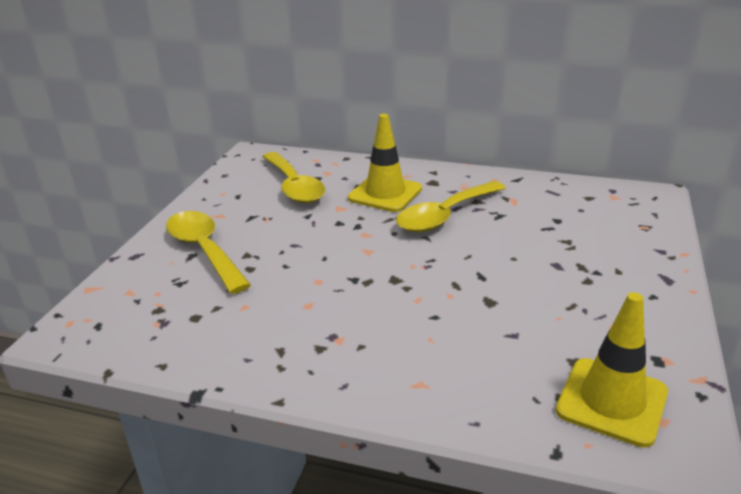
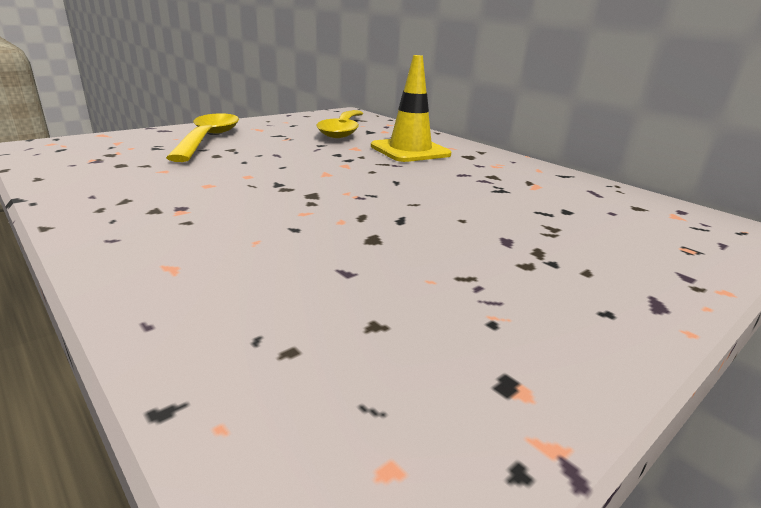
camera: 30 degrees right, 5 degrees down
(445, 216) = (441, 175): yellow spoon -> none
(611, 401) = (348, 394): yellow traffic cone -> none

